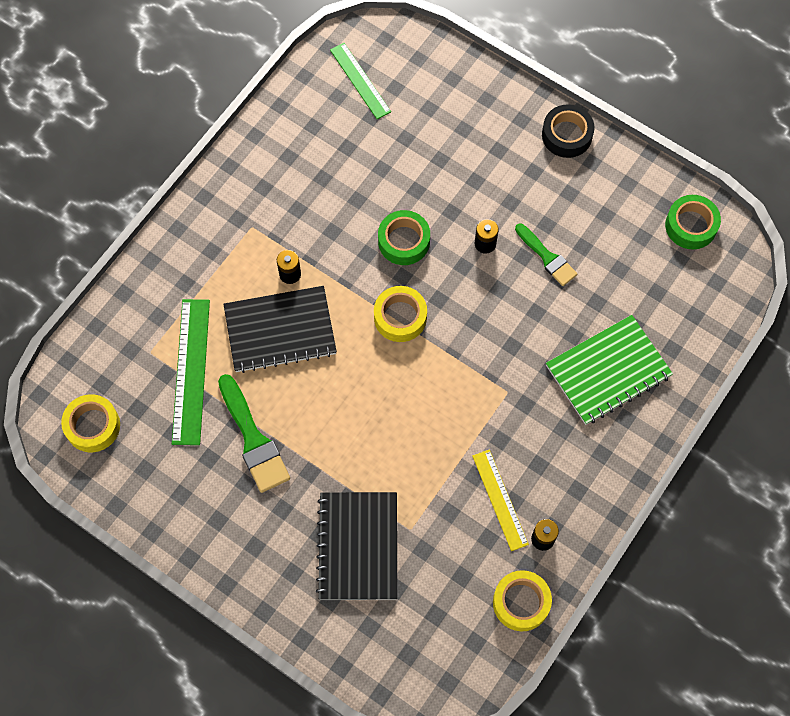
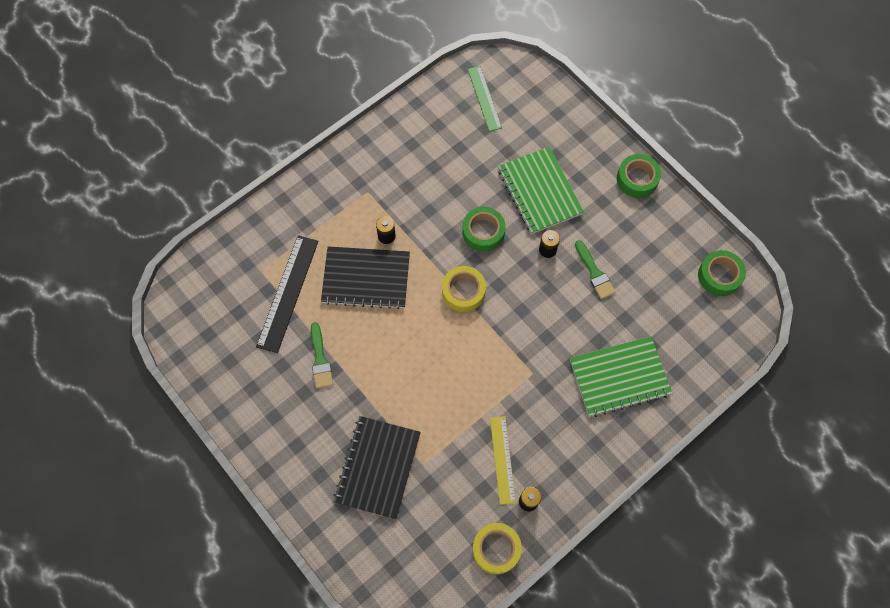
camera: 15 degrees right, 0 degrees up
(92, 426) = (200, 317): yellow tape -> none
(191, 371) = (288, 293): green ruler -> black ruler
(253, 439) = (320, 359): green brush -> green brush, size x0.65
(457, 177) = (540, 191): none -> green notebook
(567, 135) = (637, 179): black tape -> green tape

